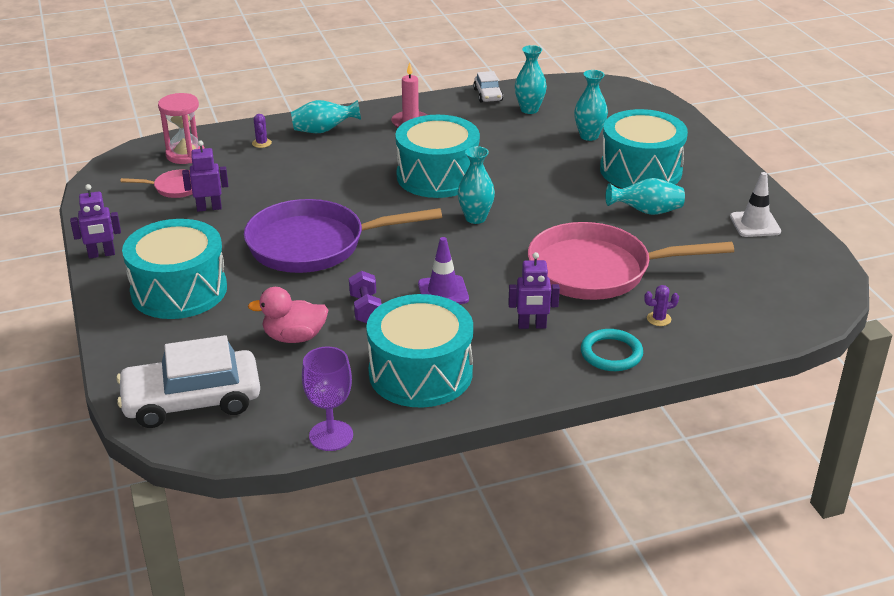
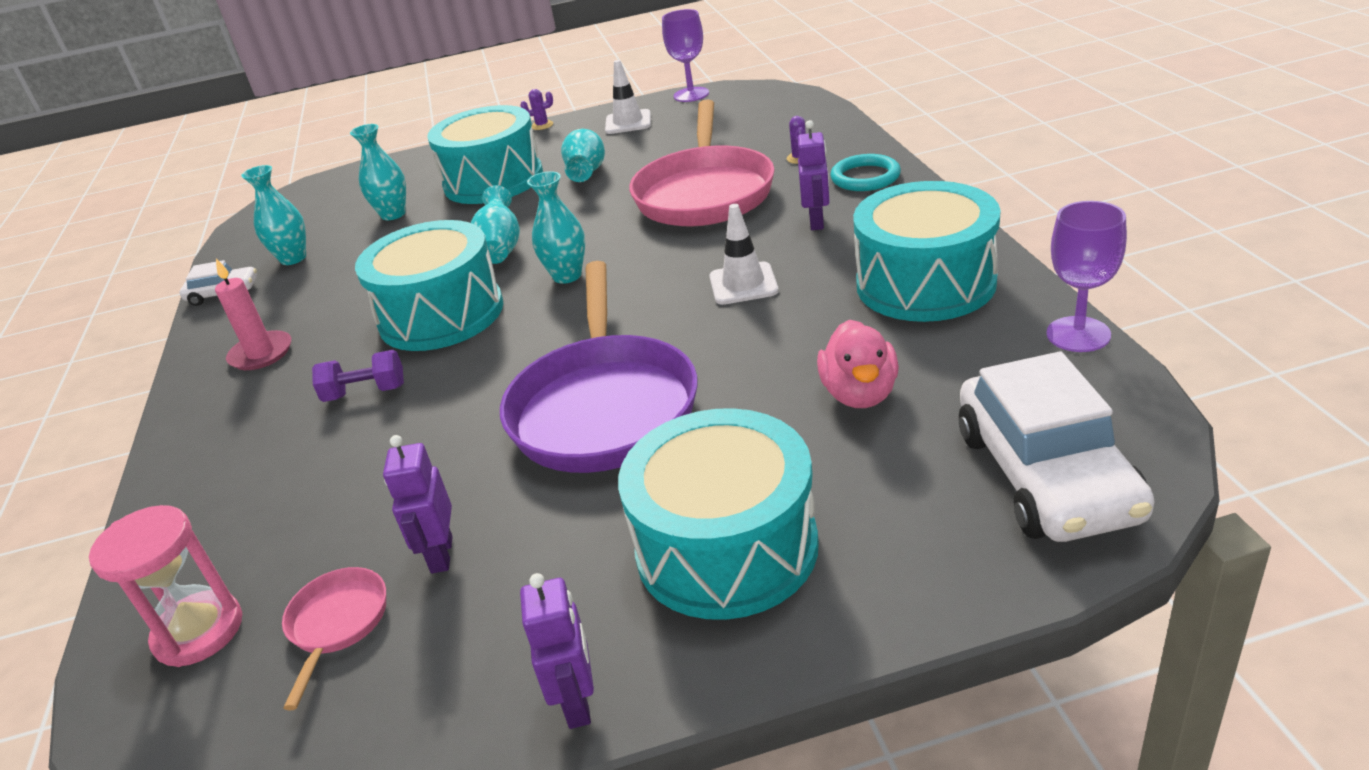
camera: 80 degrees left, 0 degrees up
(261, 143) = (221, 518): purple cactus -> purple cactus (542, 125)
(323, 130) = (224, 443): turquoise vase -> turquoise vase (501, 248)
(365, 309) = (784, 339): purple dumbbell -> purple dumbbell (365, 393)
(443, 292) = (743, 284): purple traffic cone -> white traffic cone
(823, 255) = (691, 94): none -> purple goblet

